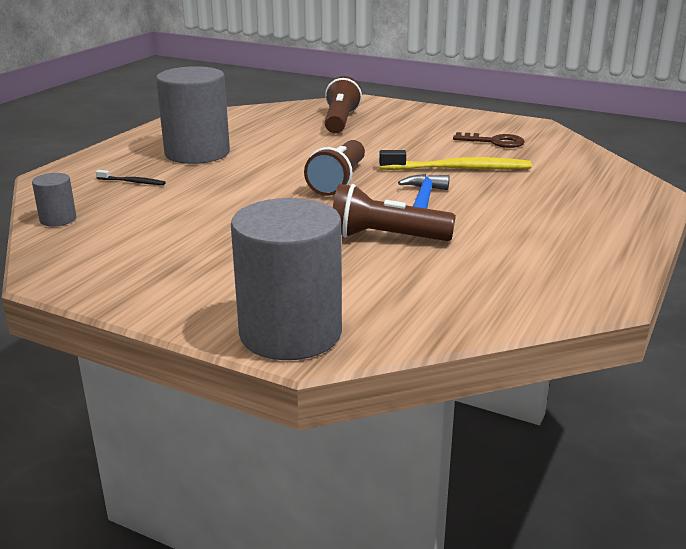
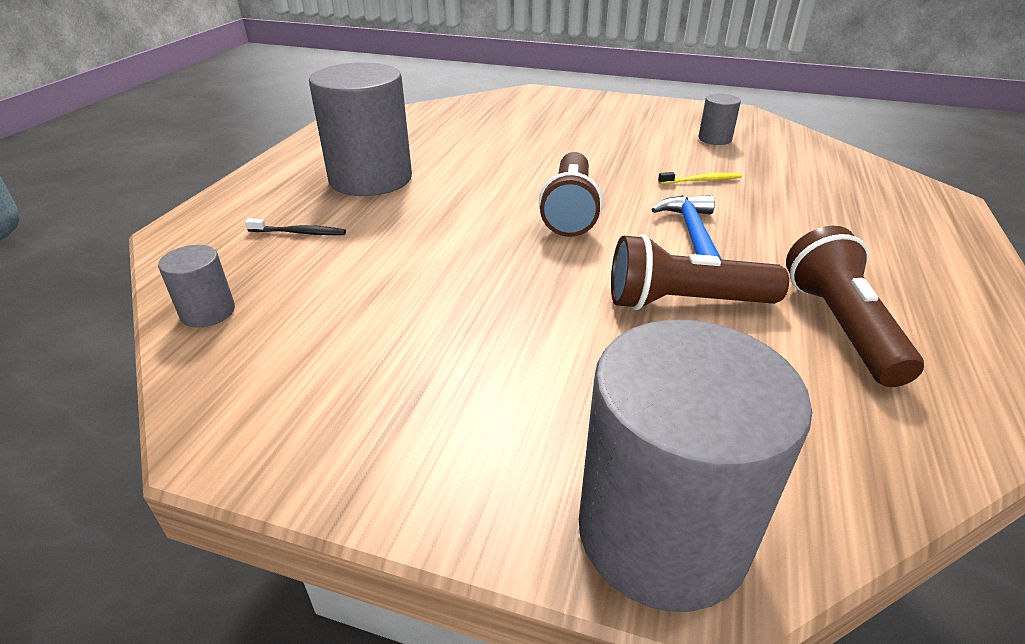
camera: 10 degrees left, 10 degrees up
(340, 121) = (524, 121): brown flashlight -> brown flashlight (840, 326)
(458, 169) = (701, 180): yellow toothbrush -> yellow toothbrush, size x0.47
(494, 142) = (715, 139): brown key -> grey cylinder

